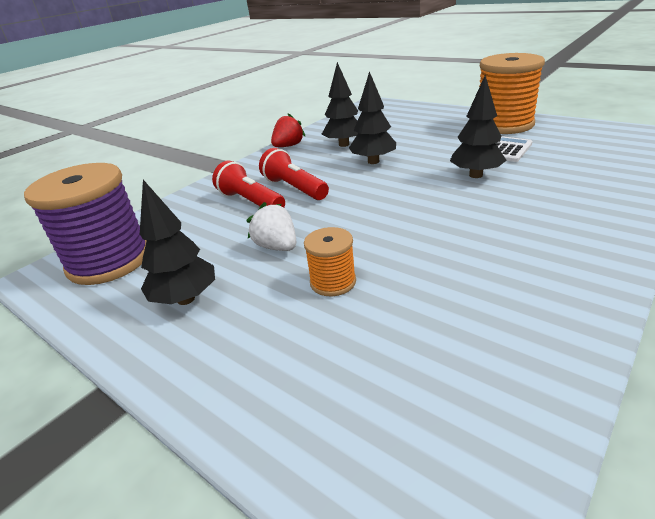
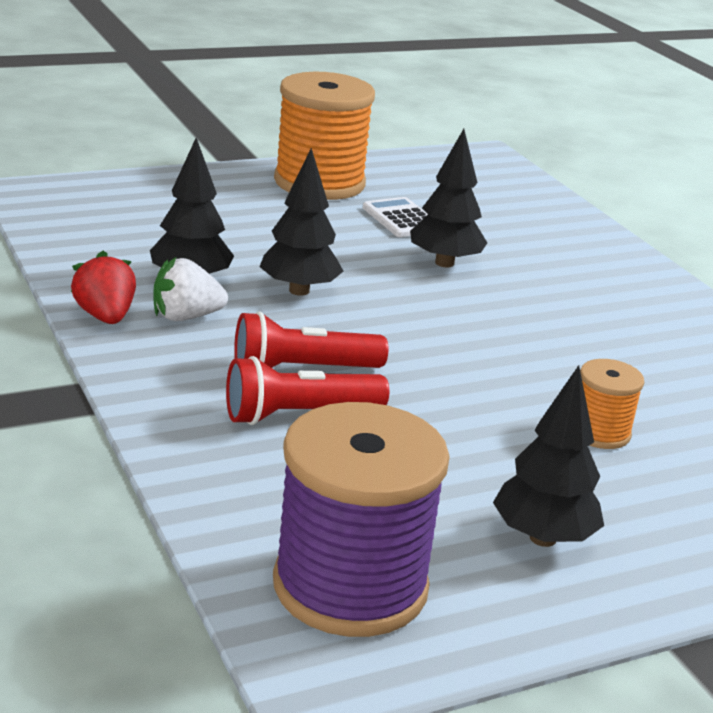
camera: 70 degrees left, 5 degrees down
(277, 247) = (475, 438): white strawberry -> white strawberry (185, 317)

